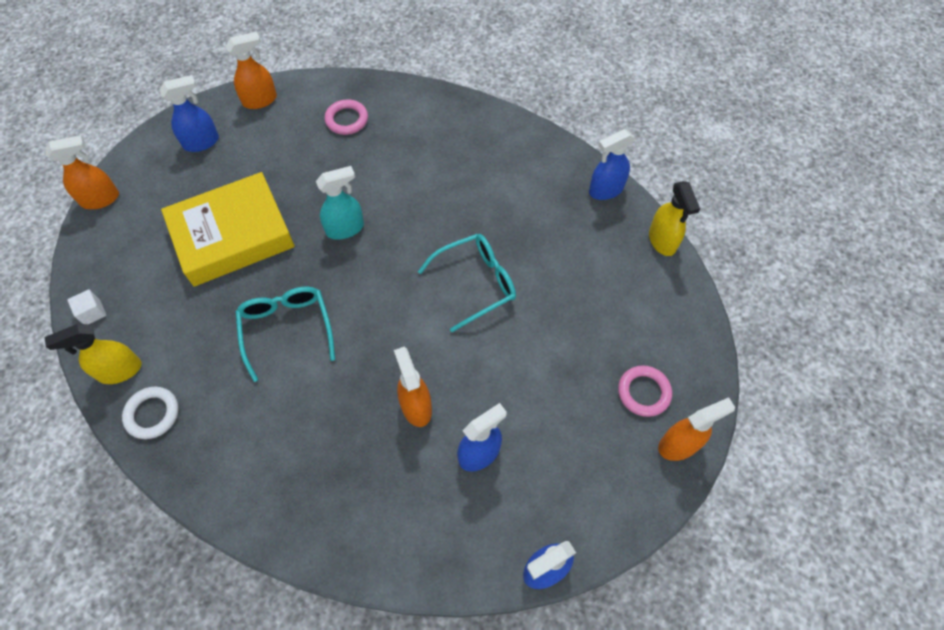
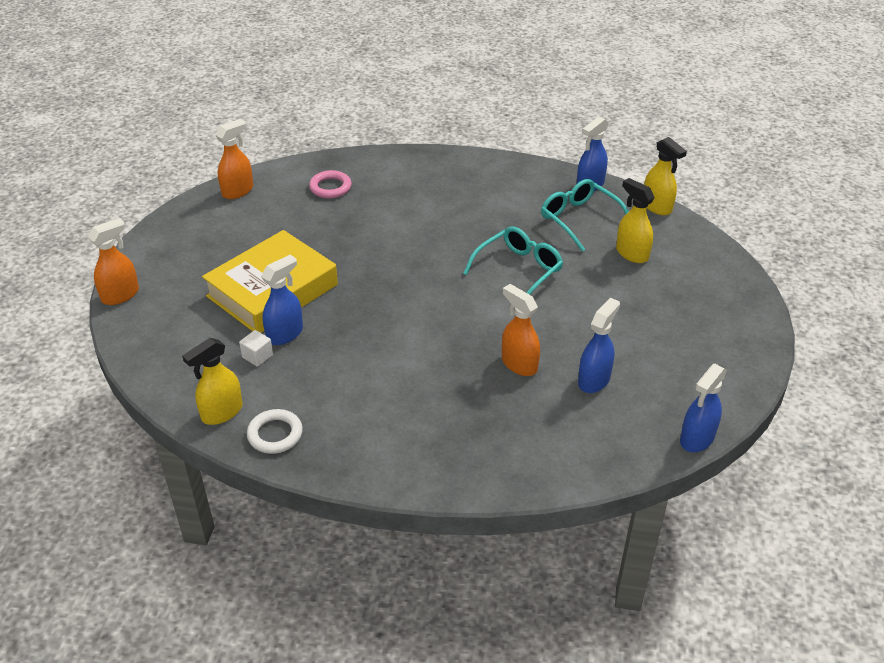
camera: 20 degrees left, 20 degrees down
(92, 312) = (166, 378): white cube -> white cube (257, 356)
(201, 142) = (198, 232): blue spray bottle -> blue spray bottle (285, 334)
(287, 329) = (367, 342): turquoise glasses -> turquoise glasses (579, 219)
(345, 228) = (377, 261): turquoise spray bottle -> none
(603, 297) = (631, 253): none -> yellow spray bottle
(643, 392) = (703, 305): pink ring -> none
(679, 444) = (752, 330): orange spray bottle -> none

